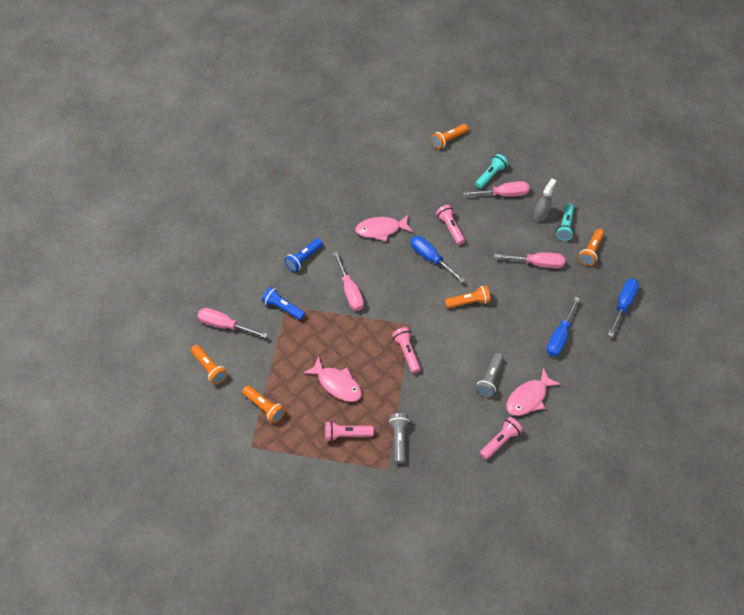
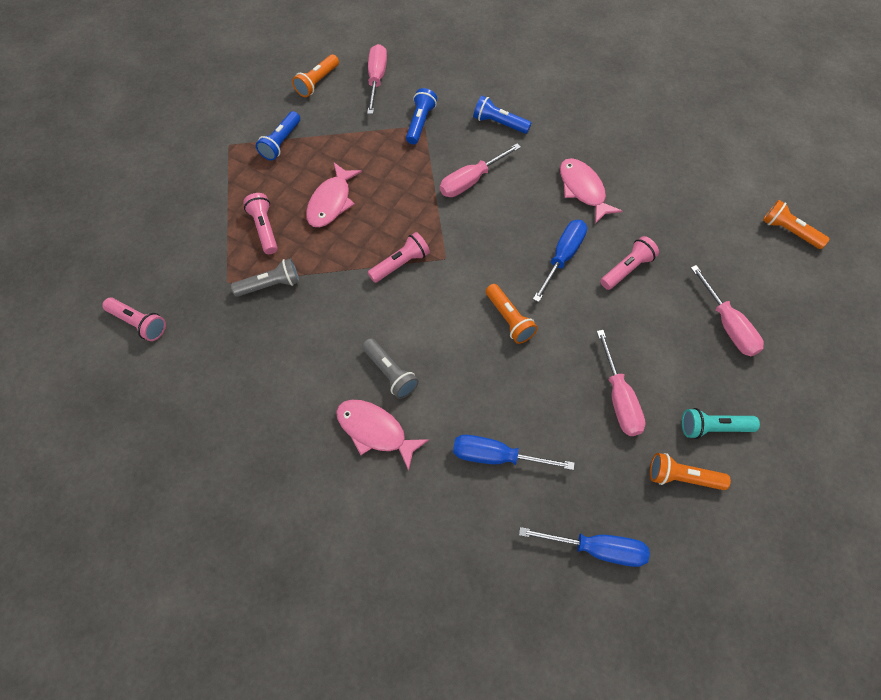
camera: 75 degrees right, 5 degrees up
(264, 407) = (281, 143): orange flashlight -> blue flashlight
(490, 175) = (754, 300): turquoise flashlight -> none
(490, 379) = (390, 373): grey flashlight -> grey flashlight turned 135 degrees counterclockwise
(500, 441) = (296, 406): pink flashlight -> pink flashlight (139, 323)
(540, 215) = (716, 386): grey spray bottle -> none

